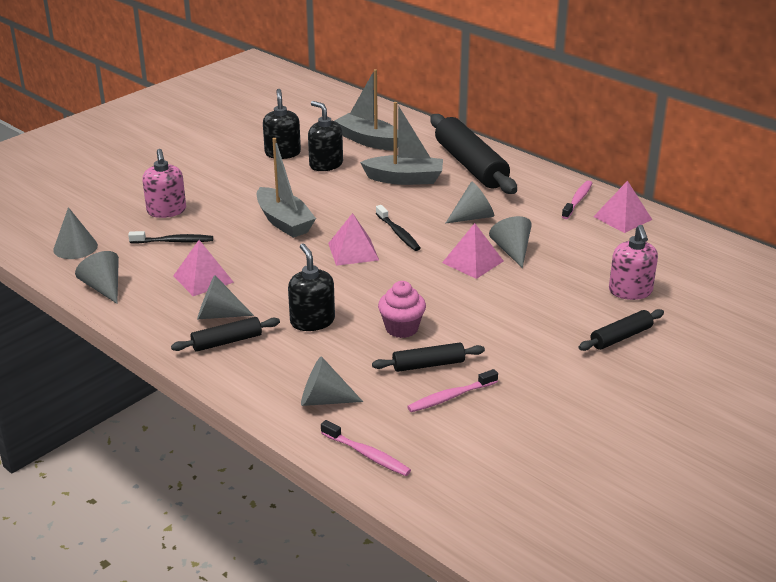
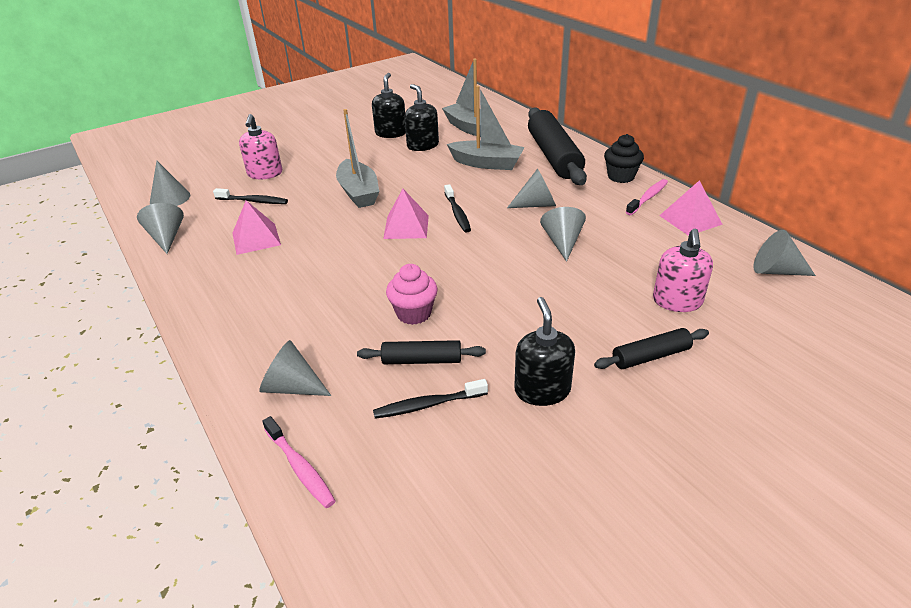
camera: 15 degrees right, 5 degrees up
(218, 315) = (247, 276): grey cone -> grey cone (776, 271)
(227, 341) = (237, 305): black rolling pin -> none
(312, 321) = (330, 294): black soap dispenser -> black soap dispenser (542, 390)
(450, 397) = (428, 405): pink toothbrush -> black toothbrush
(473, 262) = (518, 249): pink pyramid -> none
(545, 181) = (621, 177): none -> black cupcake

